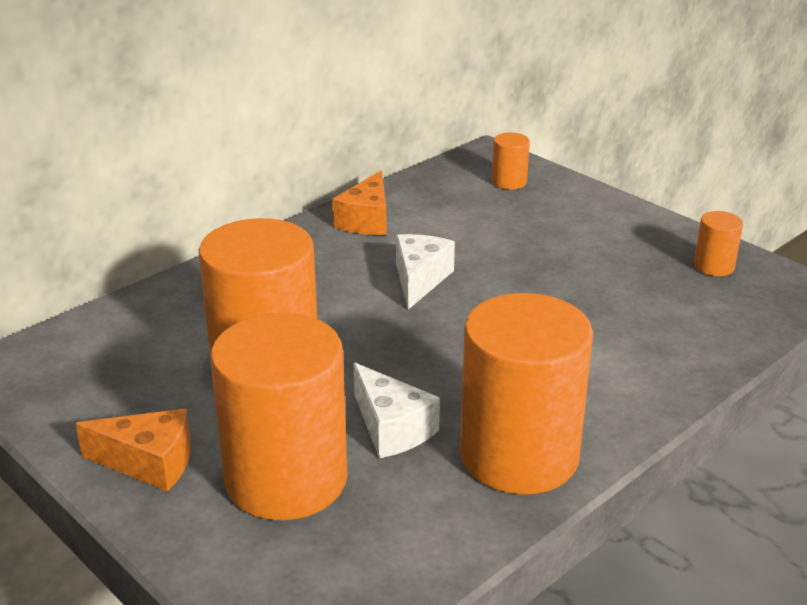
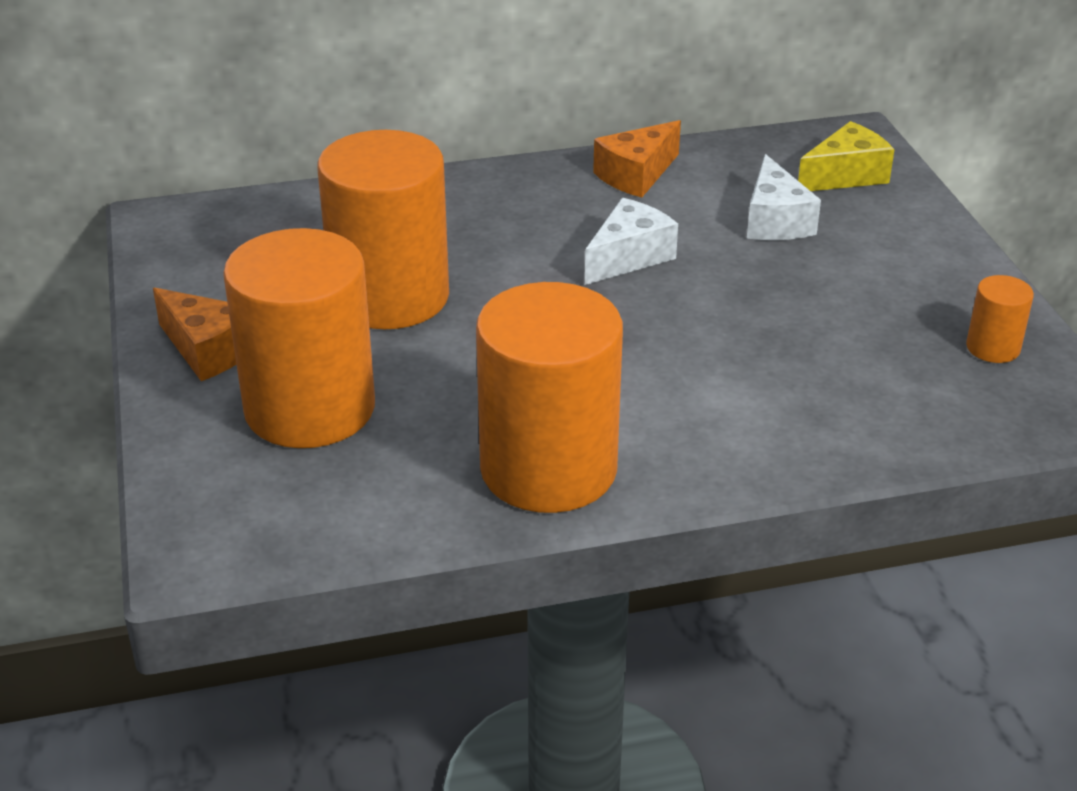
camera: 30 degrees right, 5 degrees up
(391, 428) = (451, 397): white cheese -> white cheese (775, 221)
(509, 182) = (845, 176): orange cylinder -> yellow cheese

